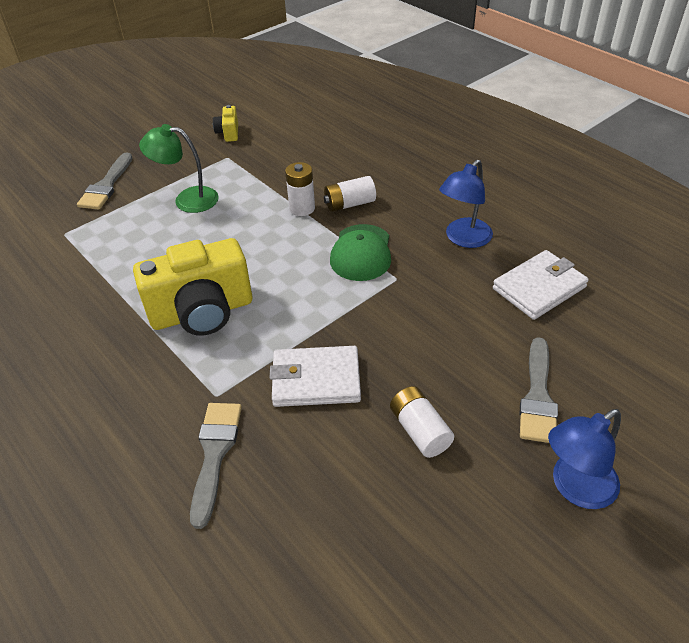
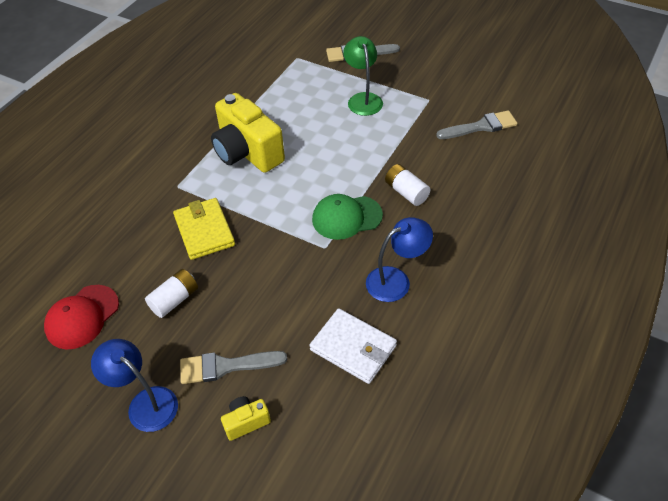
camera: 70 degrees right, 5 degrees up
(215, 454) = (132, 202): grey brush -> grey brush (481, 126)
(228, 133) = (463, 88): yellow camera -> yellow camera (246, 422)
(302, 208) = (385, 165): white battery -> none
(316, 380) = (204, 231): white wallet -> yellow wallet
(410, 549) = (82, 317): none -> red cap
(463, 239) = (396, 280): blue lamp -> blue lamp turned 135 degrees clockwise

